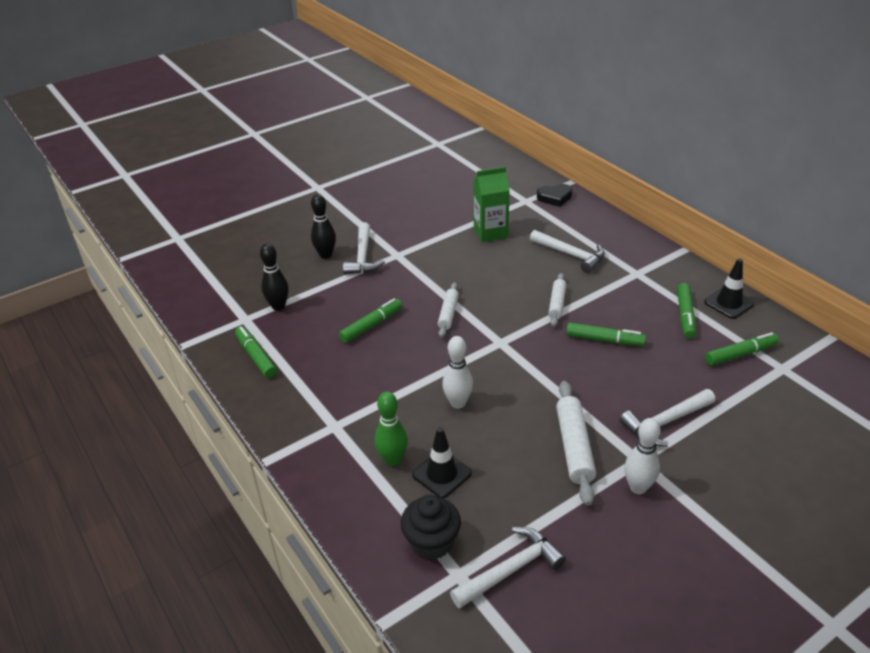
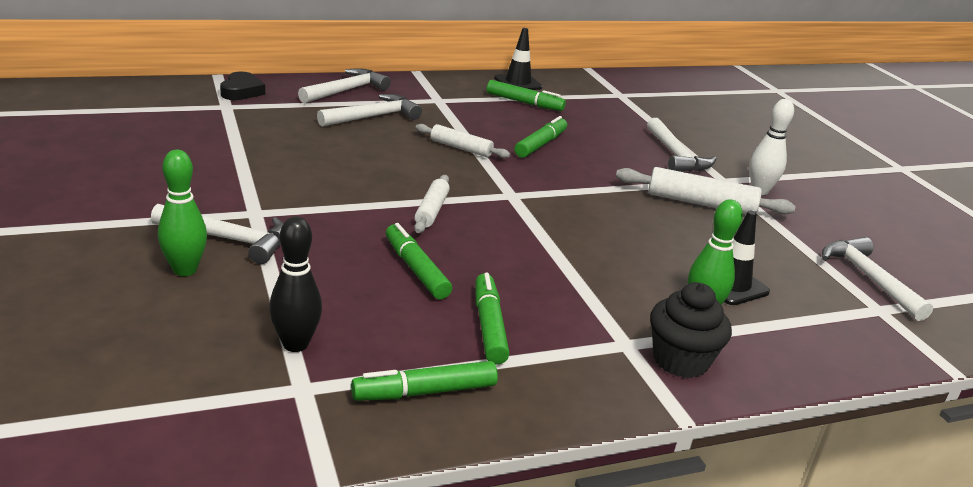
camera: 80 degrees left, 10 degrees down
(325, 255) = (185, 270): black bowling pin -> green bowling pin
(431, 542) = (836, 315): black cupcake -> black cupcake (680, 361)
(448, 314) = (431, 211): white rolling pin -> white rolling pin turned 75 degrees clockwise
(458, 403) = (611, 246): white bowling pin -> none
(490, 232) = (273, 142): green carton -> none
(604, 232) = (346, 90): none -> white hammer
(740, 354) = (594, 102): green marker -> green marker (489, 326)

